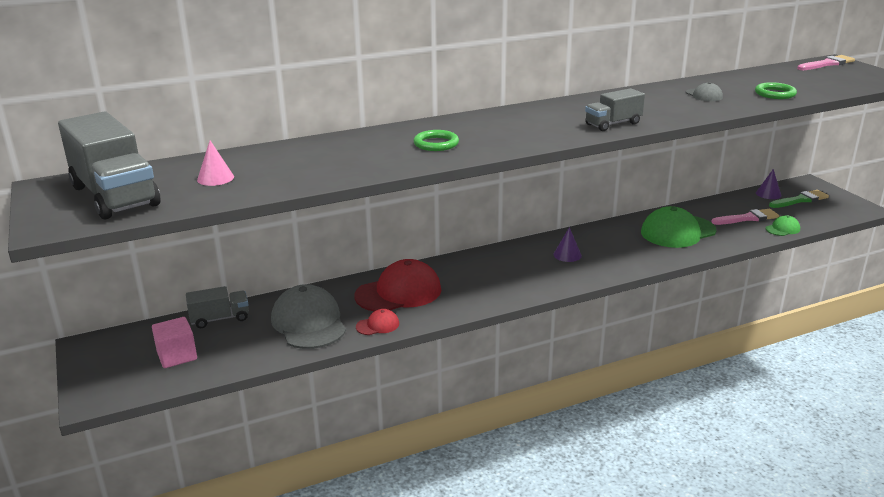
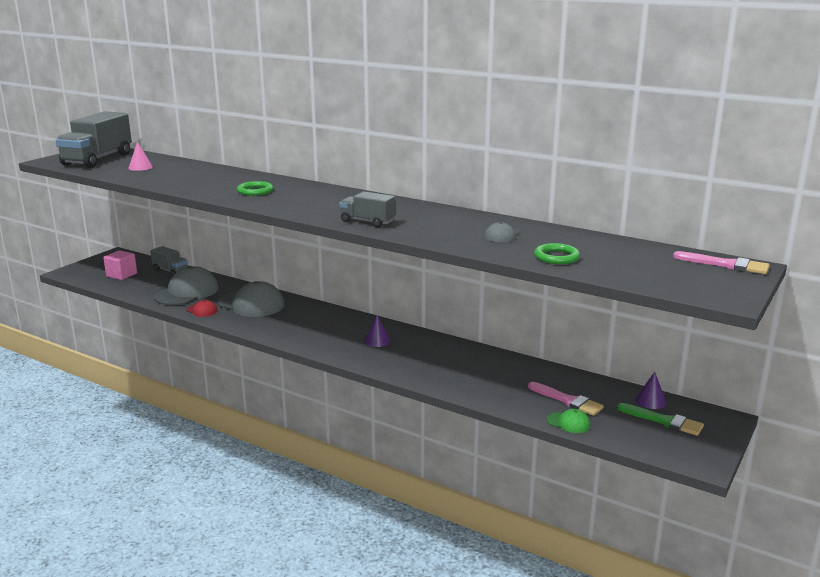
camera: 55 degrees right, 5 degrees down
(399, 293) = (251, 304): red cap -> grey cap
(677, 232) = (485, 374): green cap -> none

